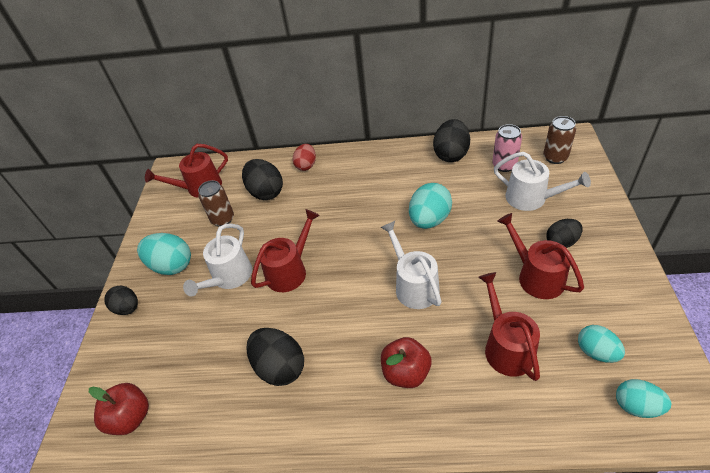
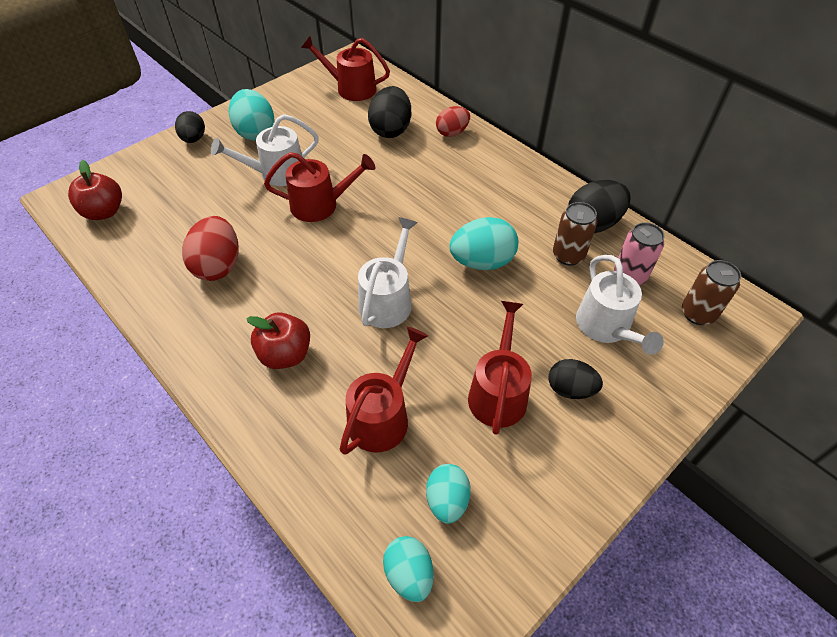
camera: 40 degrees right, 5 degrees up
(223, 219) = (332, 126): brown can -> brown can (568, 255)
(280, 367) = (218, 266): black egg -> red egg

